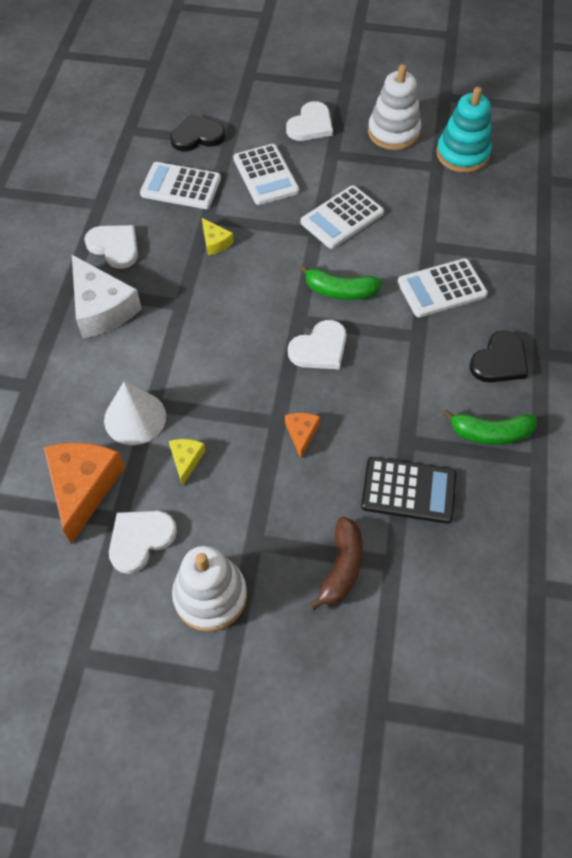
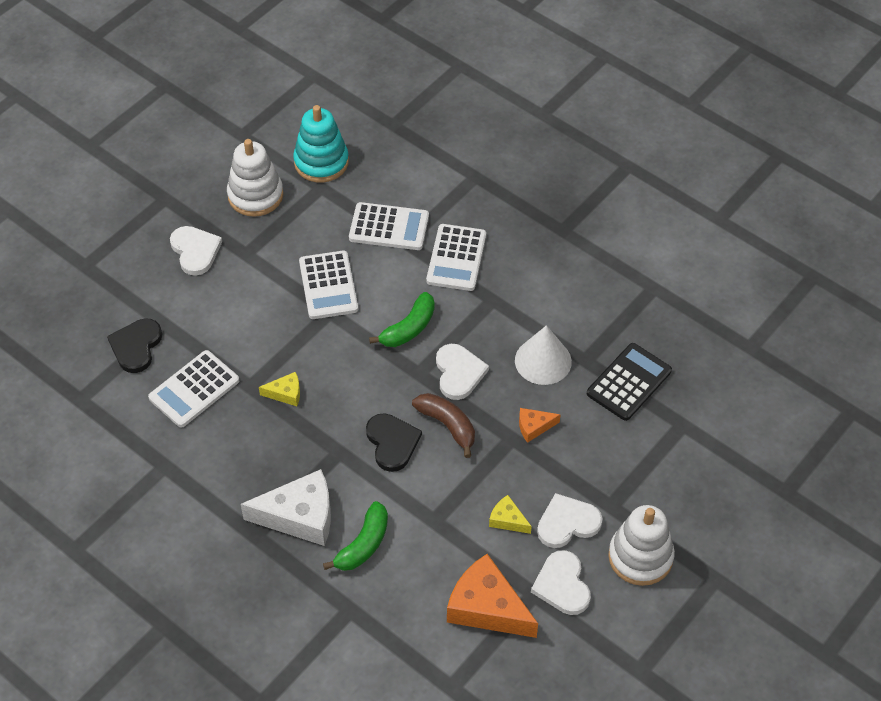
camera: 60 degrees left, 5 degrees down
(115, 247) = (231, 475): white heart -> white heart (567, 523)
(135, 418) = (440, 540): white cone -> white cone (543, 361)
(265, 175) = (232, 316): white calculator -> white calculator (389, 227)
(301, 434) = (534, 427): orange cheese -> orange cheese turned 45 degrees counterclockwise
(341, 567) = (667, 458): brown banana -> brown banana (447, 425)
(490, 433) = (612, 303): green banana -> green banana (363, 544)
(499, 361) = (552, 260): black heart -> black heart (392, 443)

